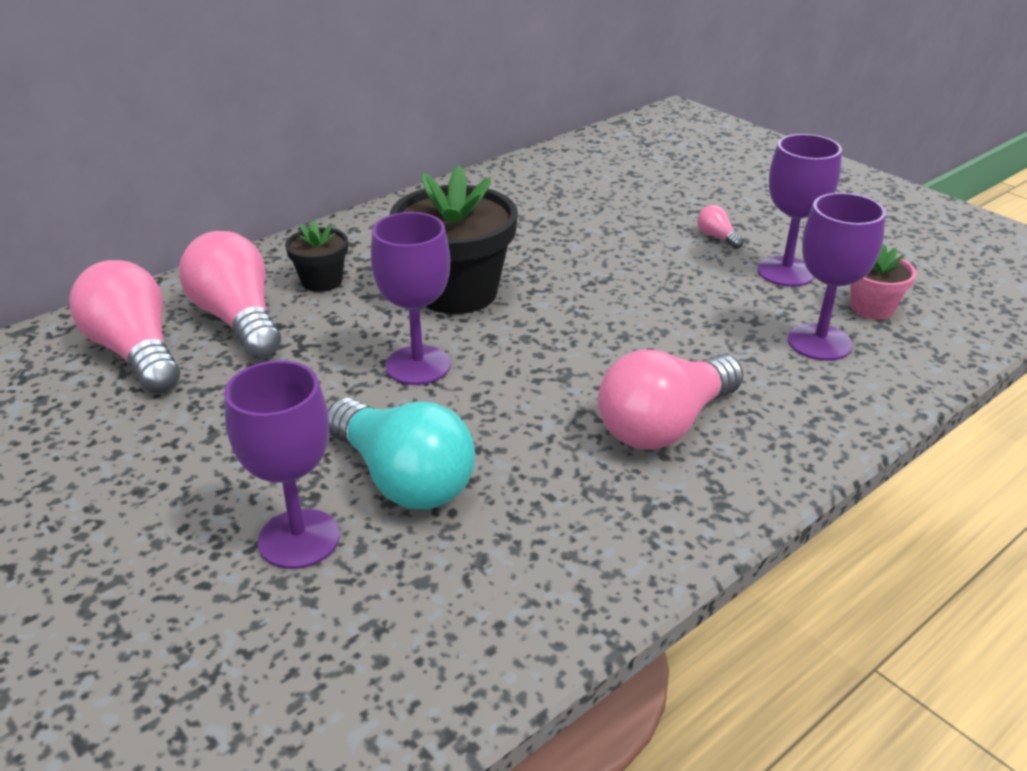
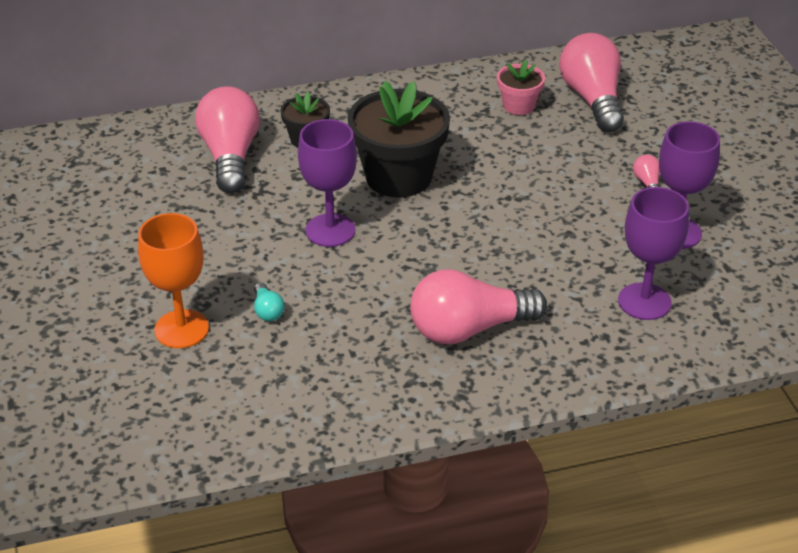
camera: 25 degrees right, 5 degrees up
(136, 352) = (150, 164): pink light bulb -> pink light bulb (592, 99)
(299, 539) = (181, 329): purple goblet -> orange goblet
(403, 478) = (267, 310): turquoise light bulb -> turquoise light bulb, size x0.41
(872, 308) = (717, 286): pink flower pot -> pink flower pot (519, 106)

